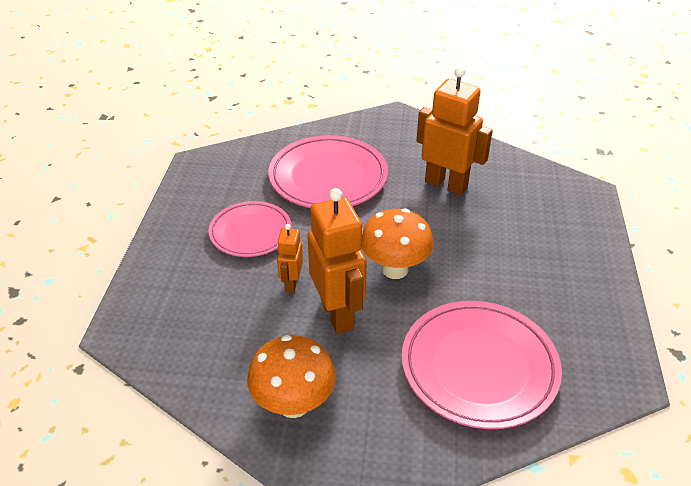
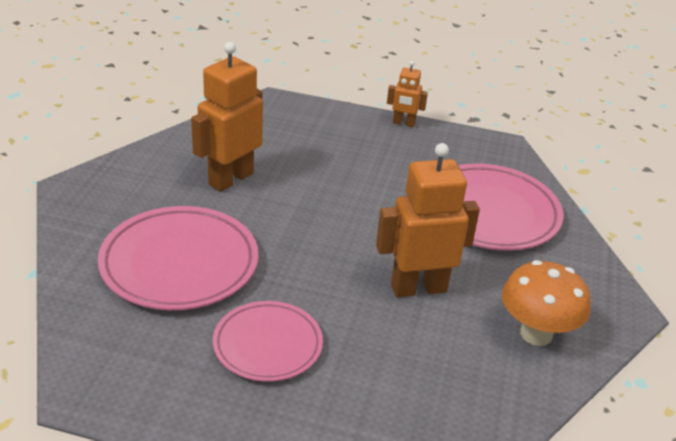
camera: 85 degrees left, 5 degrees down
(291, 284) = (368, 318): orange robot -> orange robot (403, 123)
(395, 269) = (358, 238): orange mushroom -> none

